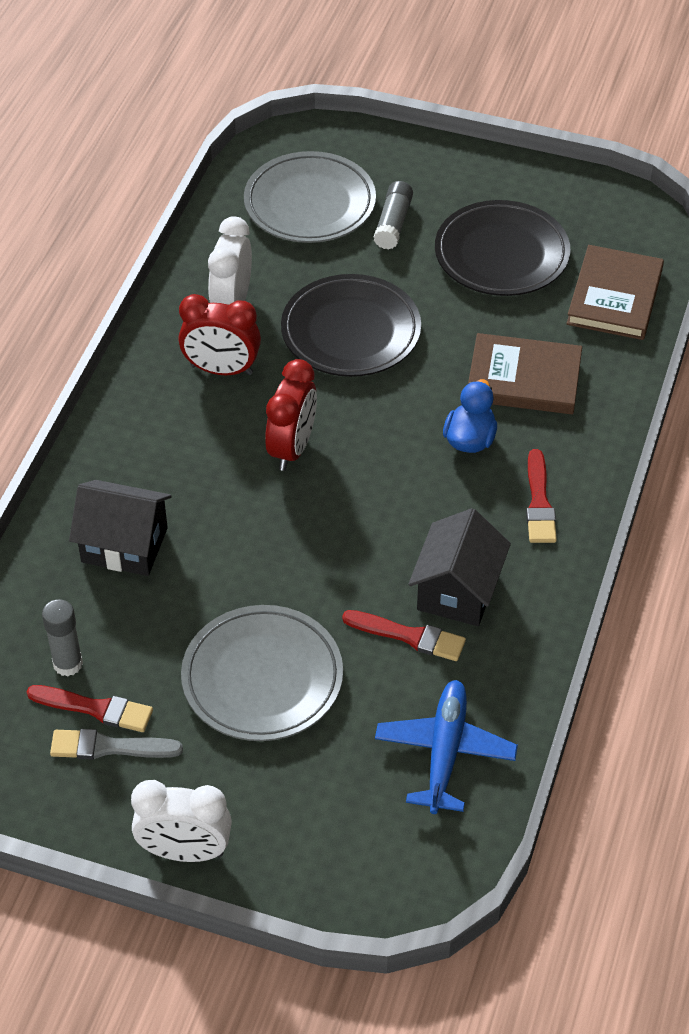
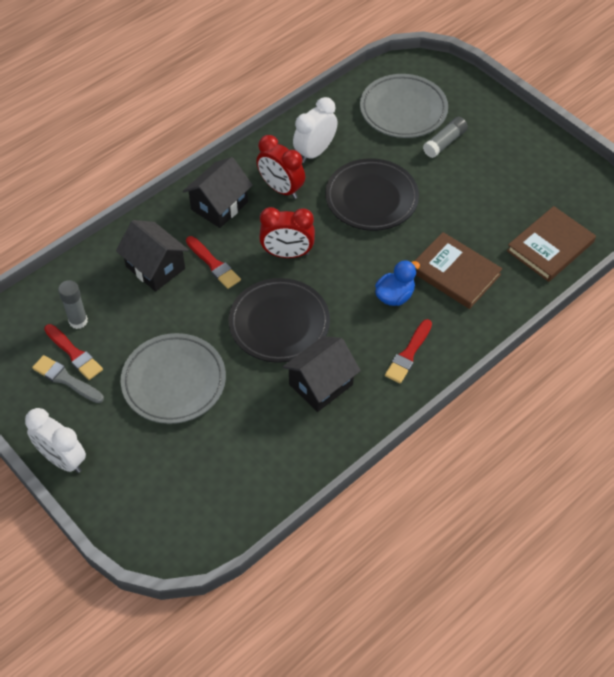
camera: 30 degrees right, 5 degrees up
(153, 427) = (219, 206): none -> black house
(292, 448) = (287, 254): red clock -> red clock turned 45 degrees clockwise
(409, 636) = (273, 398): red brush -> red brush (213, 264)
(445, 752) = (243, 477): blue plane -> none
(501, 255) = (497, 189): black plate -> black plate (279, 323)

